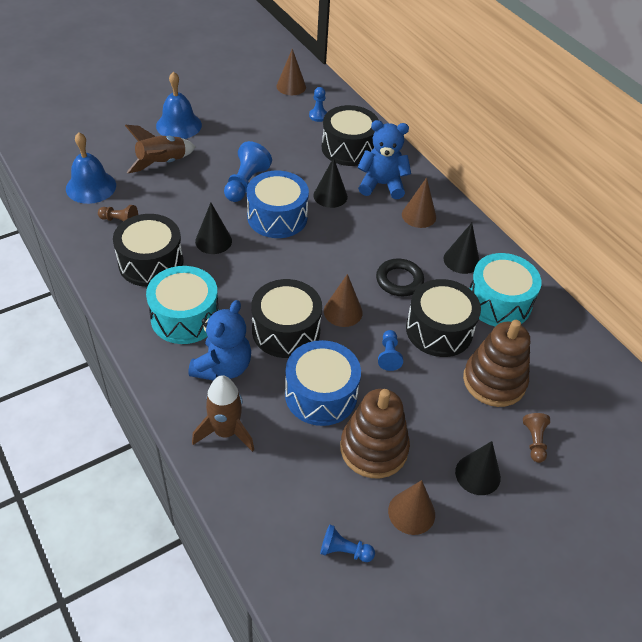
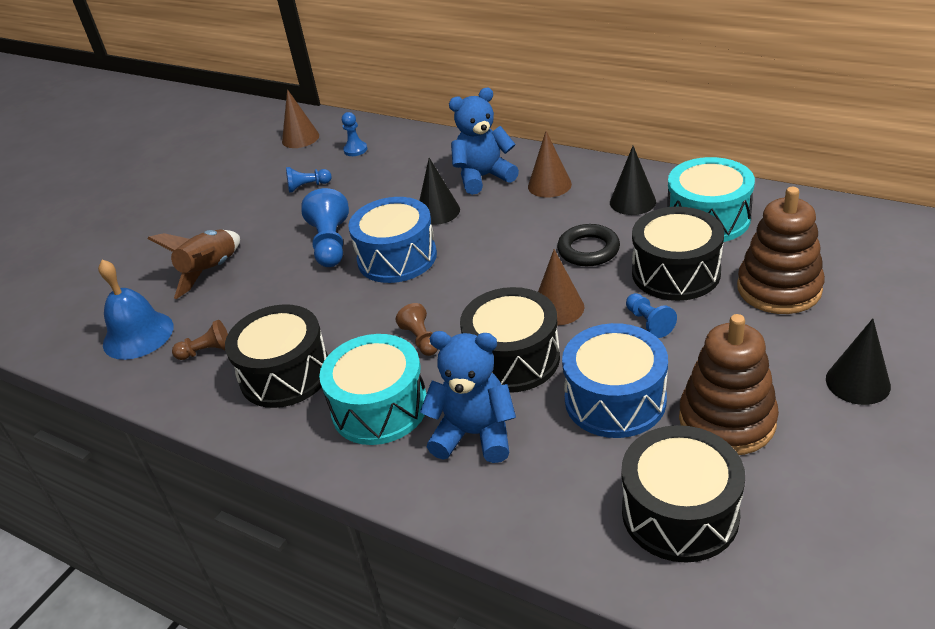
camera: 20 degrees left, 10 degrees down
(179, 125) = (199, 227): blue bell -> none
(213, 241) = (343, 315): black cone -> none
(223, 367) = (474, 434): blue teddy bear -> blue teddy bear turned 75 degrees counterclockwise
(226, 432) = (544, 500): brown rocket -> none
(344, 551) = (805, 545): blue pawn -> blue pawn (308, 186)
(348, 148) = (416, 162): black drum -> black drum (680, 513)
(411, 512) = (833, 460): brown cone -> none
(534, 441) = (877, 320): brown pawn -> brown pawn (421, 339)

